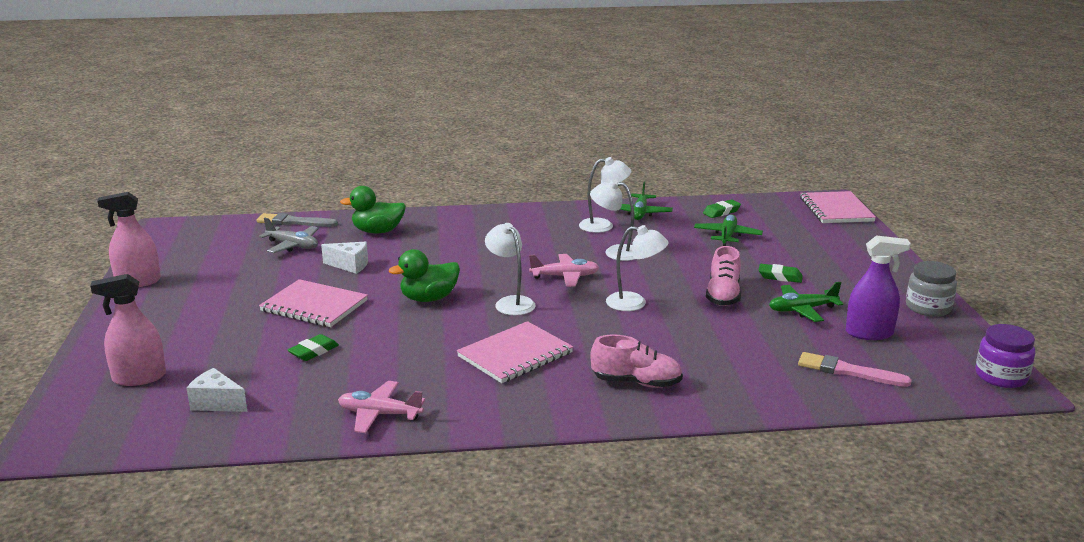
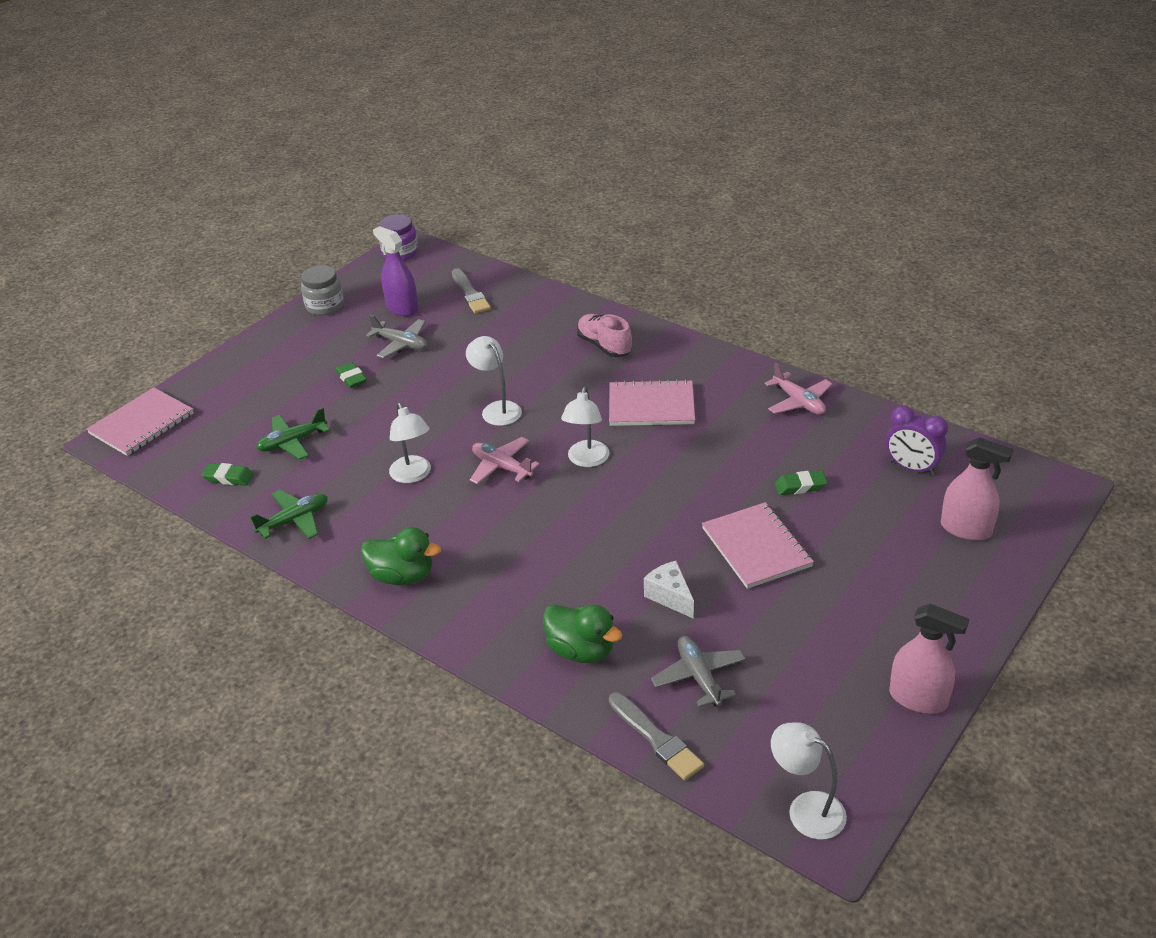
camera: 135 degrees left, 15 degrees up
(217, 403) = (911, 468): white cheese -> purple clock
(429, 298) = (646, 502): green duck -> green duck (402, 576)
(603, 226) = (358, 520): white lamp -> white lamp (806, 809)
(723, 295) = (424, 383): pink shoe -> none
(802, 310) = (401, 344): green plane -> grey plane
(848, 371) = (470, 294): pink brush -> grey brush

